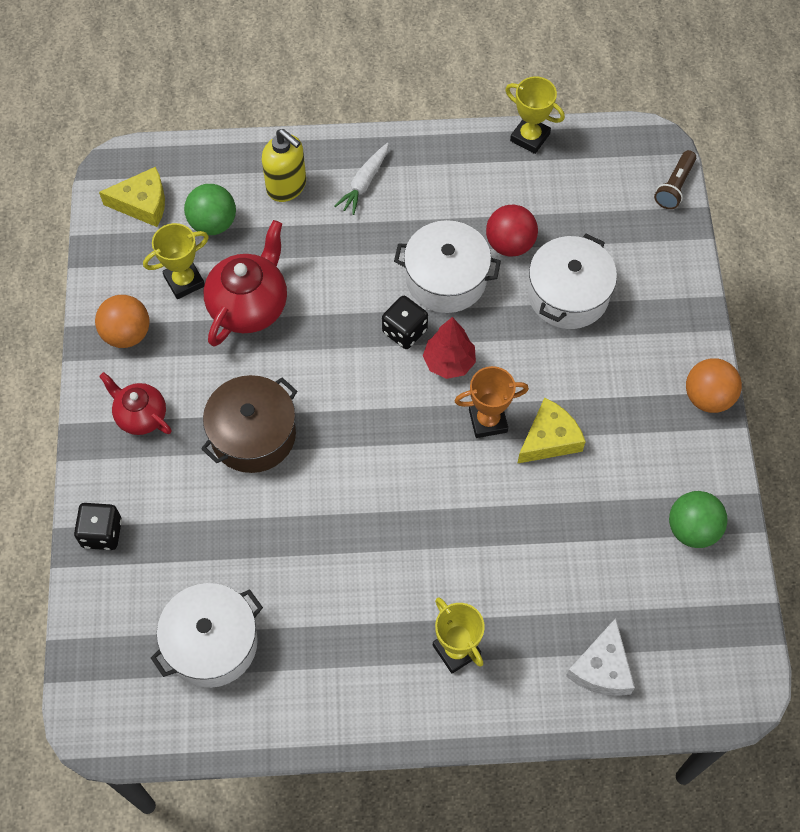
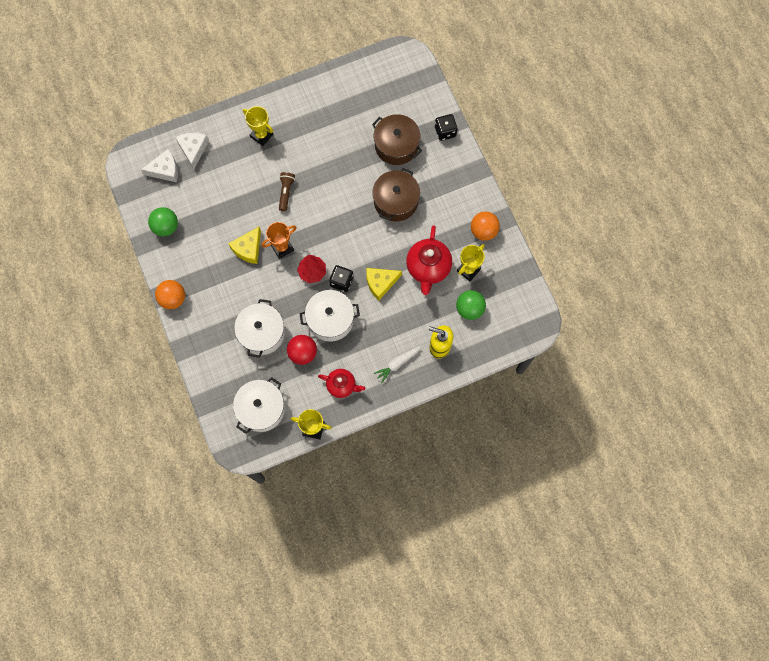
camera: 160 degrees right, 10 degrees up
(141, 416) = (455, 192): red teapot -> red teapot (342, 385)
(142, 203) = (513, 308): yellow cheese -> yellow cheese (380, 283)
(205, 538) = (396, 145): none -> brown pot
(212, 643) = (372, 102): white pot -> white pot (261, 408)
(364, 183) = (397, 364): white carrot -> white carrot turned 135 degrees counterclockwise
(669, 644) = (165, 170): none -> white cheese
(674, 186) = (220, 424): brown flashlight -> brown flashlight (286, 192)

